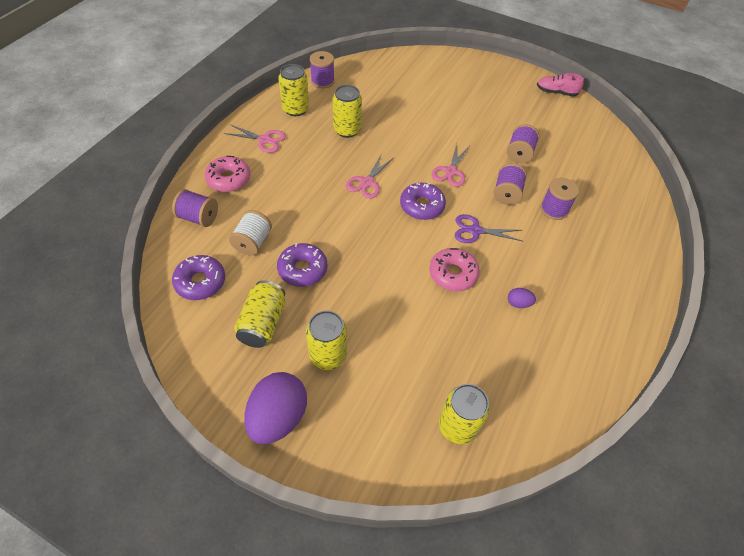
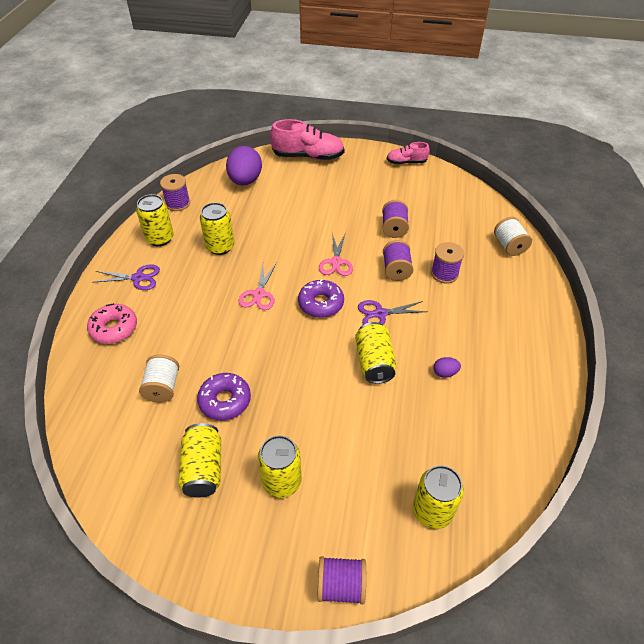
camera: 15 degrees left, 5 degrees down
(198, 217) = (95, 378): purple spool -> purple spool (341, 586)
(200, 282) = (121, 446): purple donut -> none
(264, 140) = (138, 278): pink scissors -> purple scissors
(278, 417) = (254, 562): purple egg -> purple egg (245, 181)
(453, 274) = (374, 362): pink donut -> yellow can
(460, 65) = (308, 156): none -> pink shoe
(632, 200) = (509, 246): none -> white spool

